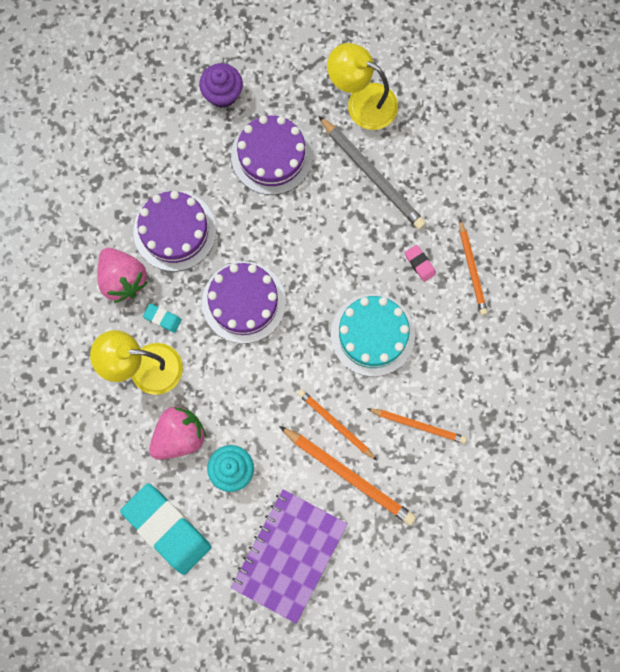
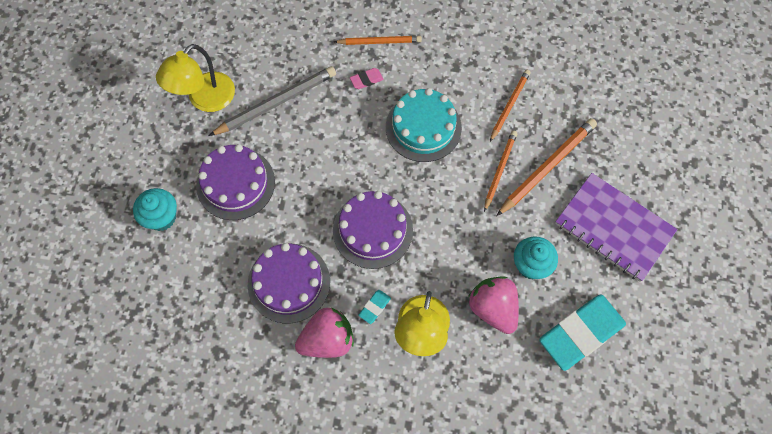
camera: 80 degrees left, 10 degrees down
(223, 94) = (161, 217): purple cupcake -> turquoise cupcake
(336, 424) = (499, 170): orange pencil -> orange pencil turned 150 degrees clockwise

